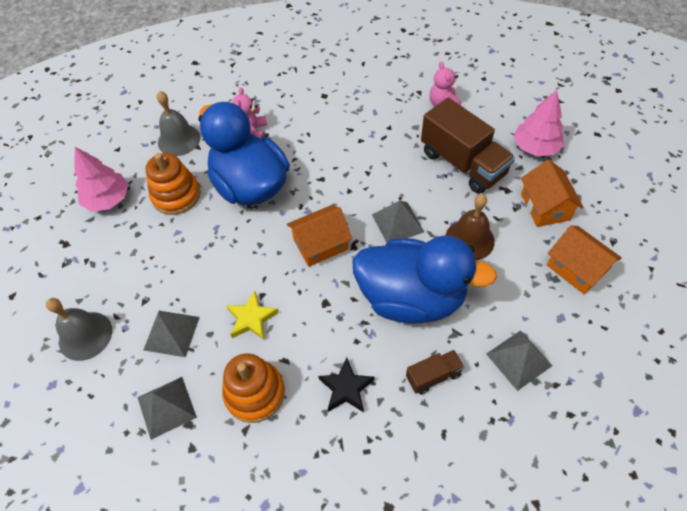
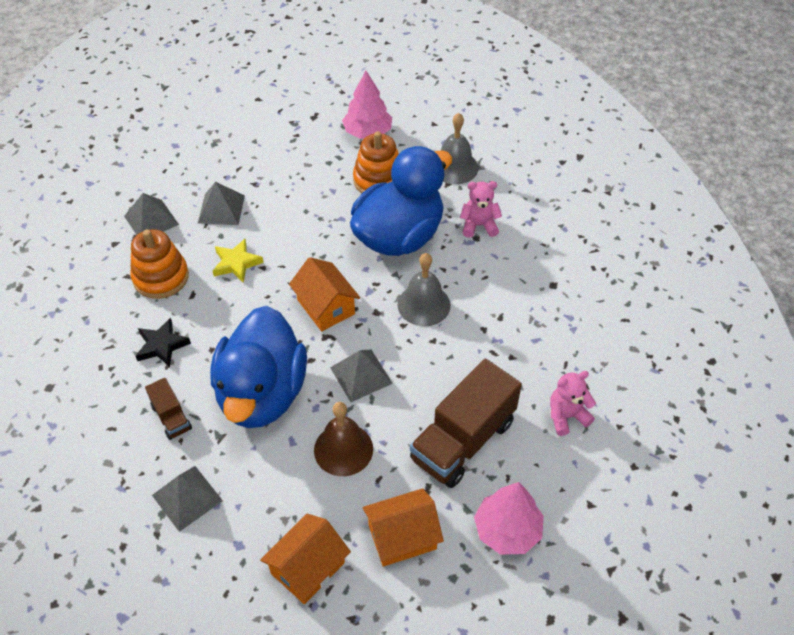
camera: 80 degrees right, 5 degrees down
(85, 335) = (219, 154): grey bell -> grey bell (424, 304)

